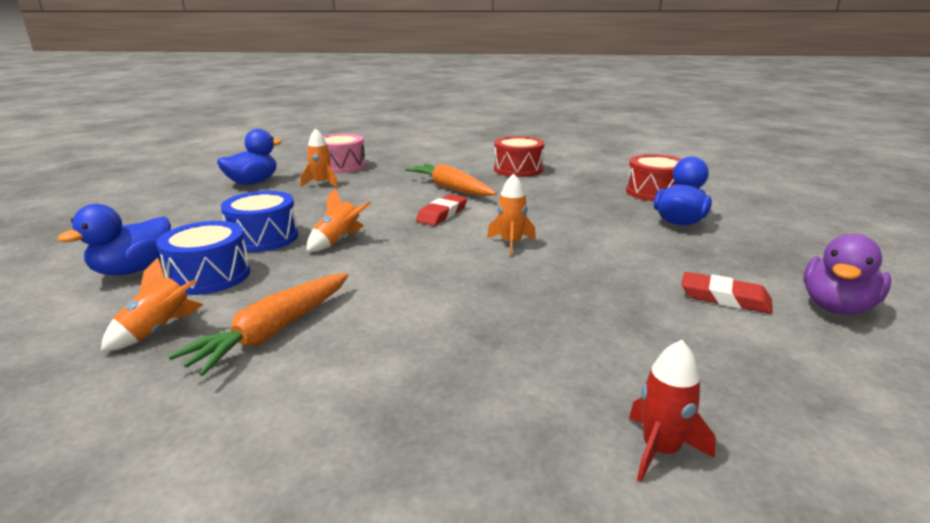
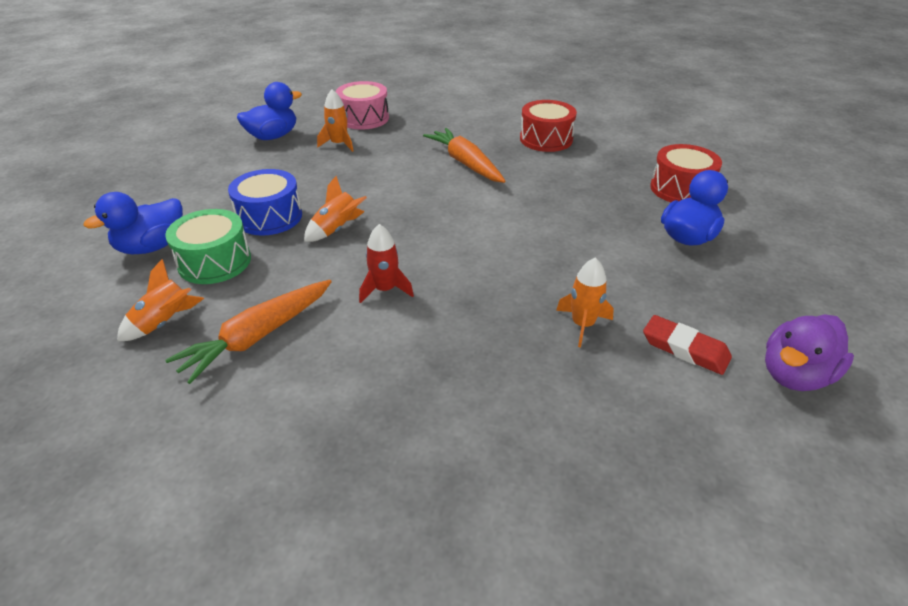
camera: 10 degrees right, 15 degrees up
(209, 276) = (214, 262): blue drum -> green drum
(442, 214) = (446, 201): red eraser -> none
(511, 243) = (500, 250): orange rocket -> orange rocket (582, 324)
(660, 450) = (544, 511): red rocket -> red rocket (385, 290)

